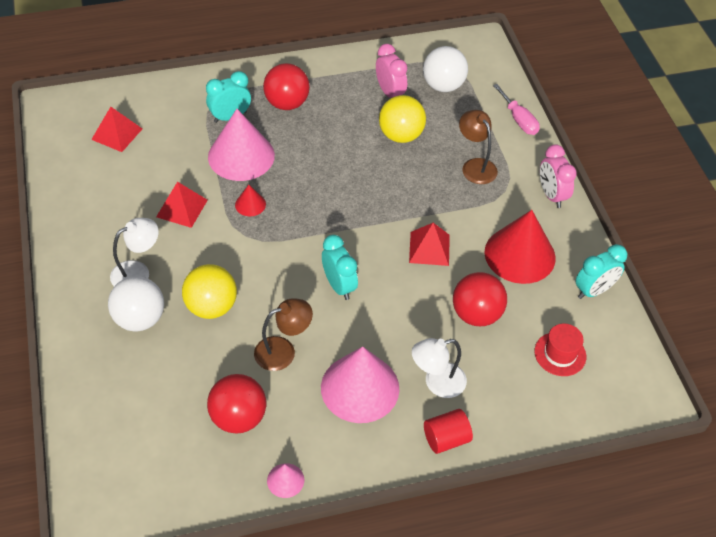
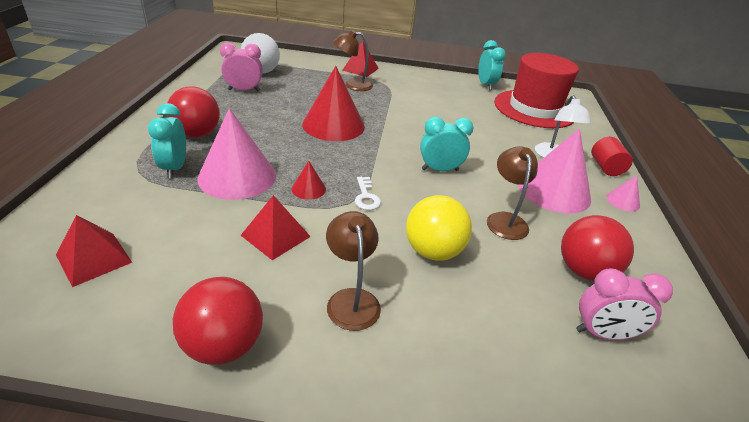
camera: 70 degrees left, 15 degrees down
(138, 272) = (351, 299): white lamp -> brown lamp
(140, 319) = (428, 316): white ball -> none
(261, 244) = (366, 197): none -> white key
(285, 480) = (657, 260): pink cone -> pink cone (623, 201)
(401, 135) = (295, 99): yellow ball -> none
(429, 248) = (421, 122): red pyramid -> red pyramid (360, 69)
(476, 314) = (492, 124): red ball -> red ball (223, 345)
(519, 120) = (323, 61): pink screwdriver -> none
(520, 254) = (445, 96): red cone -> red cone (333, 125)
(551, 195) = (399, 72): pink clock -> pink clock (602, 333)
(560, 354) = (534, 109): red hat -> red hat, size x2.21

